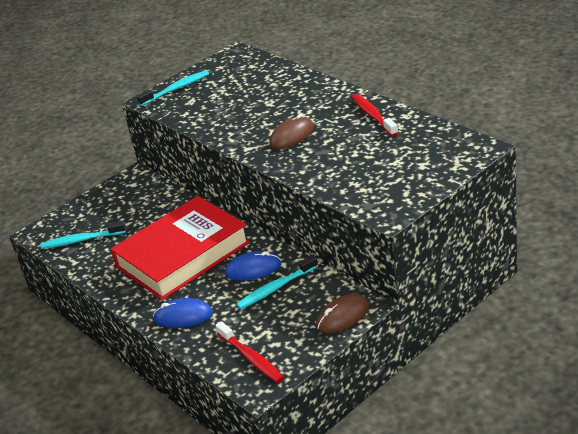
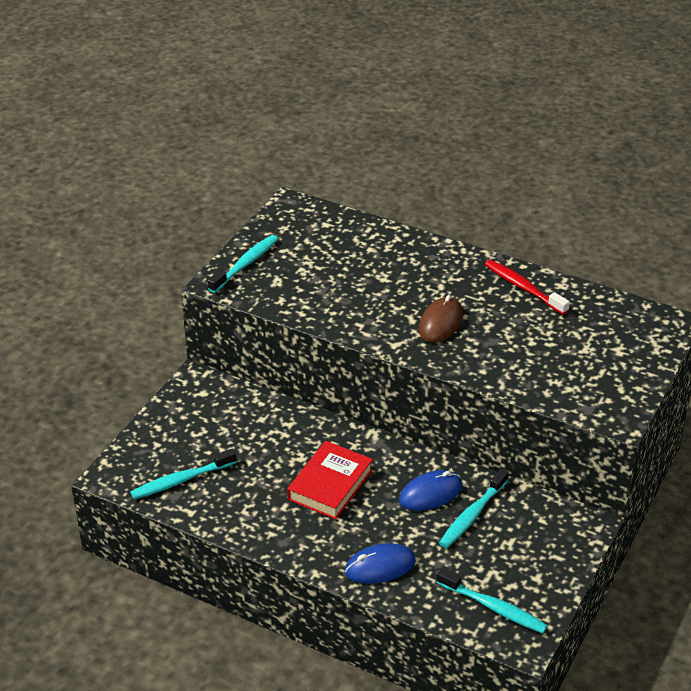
camera: 25 degrees left, 5 degrees up
(182, 254) = (330, 485): red book -> red book, size x0.55
(251, 358) = (493, 607): red toothbrush -> turquoise toothbrush
(343, 316) = (570, 540): brown mouse -> none

